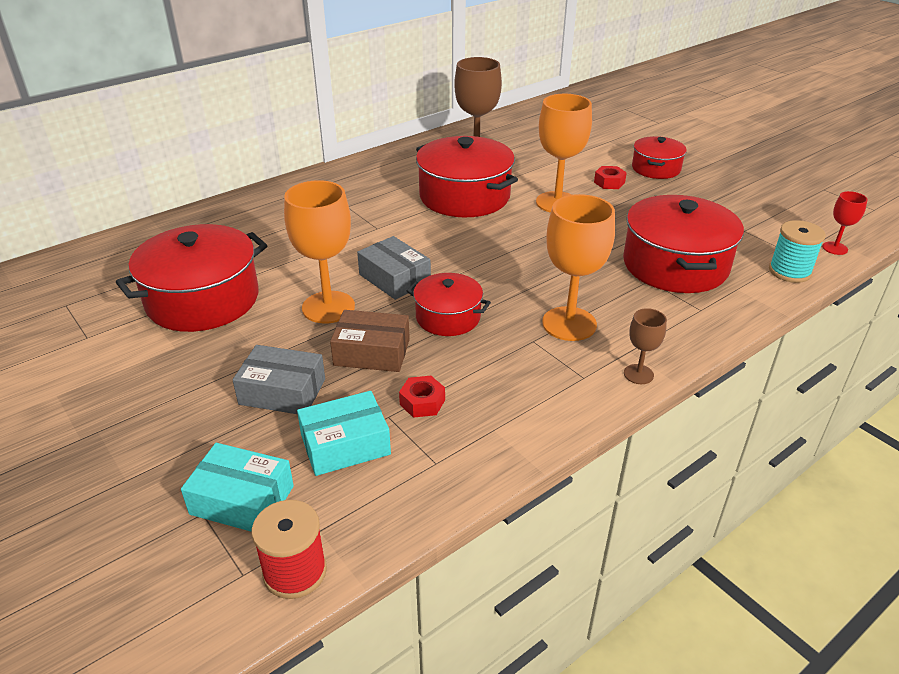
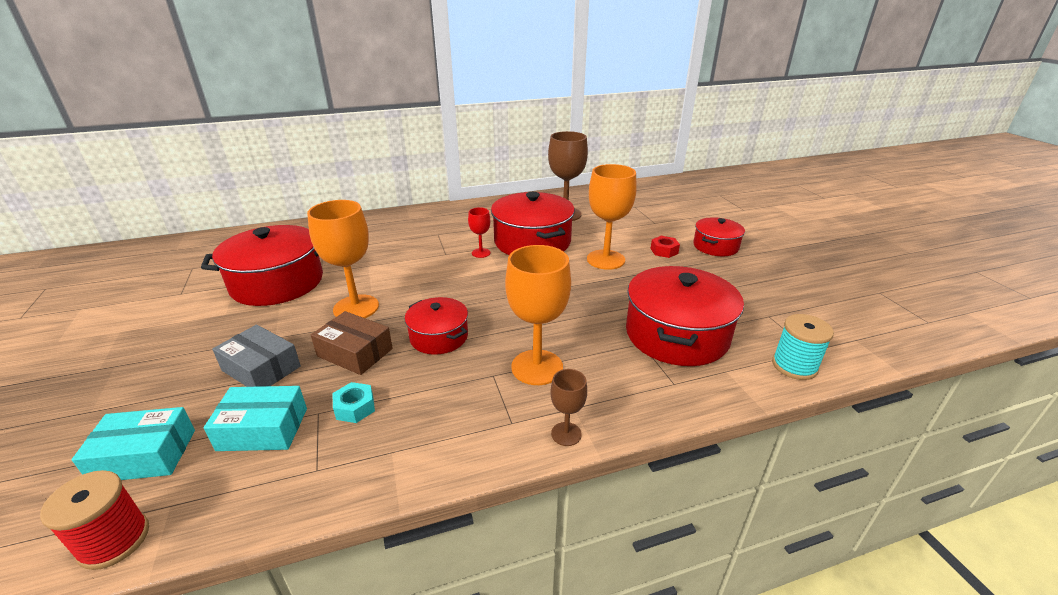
camera: 20 degrees right, 5 degrees down
(242, 500) = (145, 455): turquoise box -> turquoise box turned 45 degrees counterclockwise
(394, 278) = (424, 295): grey box -> none
(422, 402) = (355, 408): red nut -> turquoise nut
(835, 248) = (860, 352): red goblet -> red goblet (481, 253)

